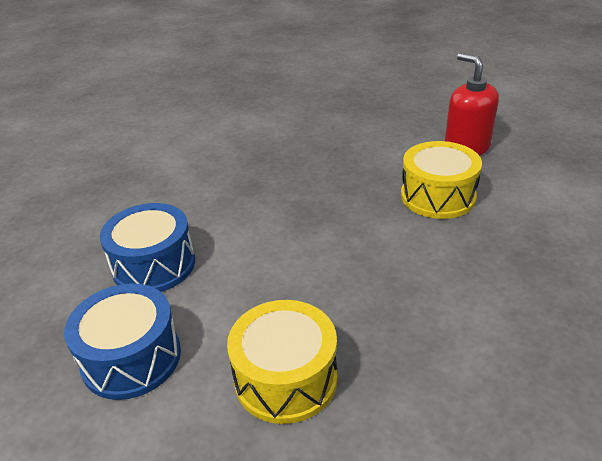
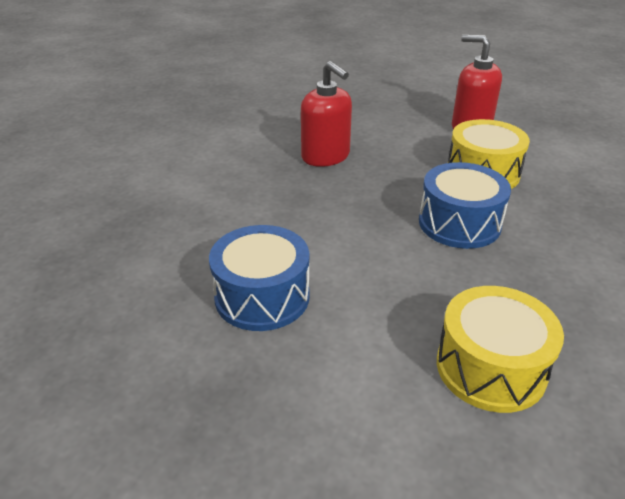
camera: 25 degrees left, 0 degrees up
(131, 358) = (320, 396): blue drum -> blue drum (459, 223)
(303, 154) = (325, 156): none -> red soap dispenser

